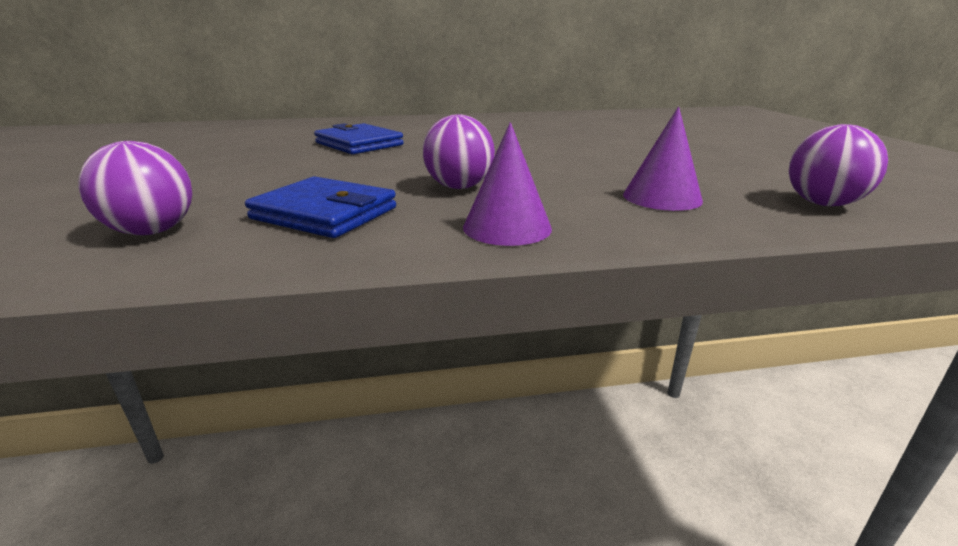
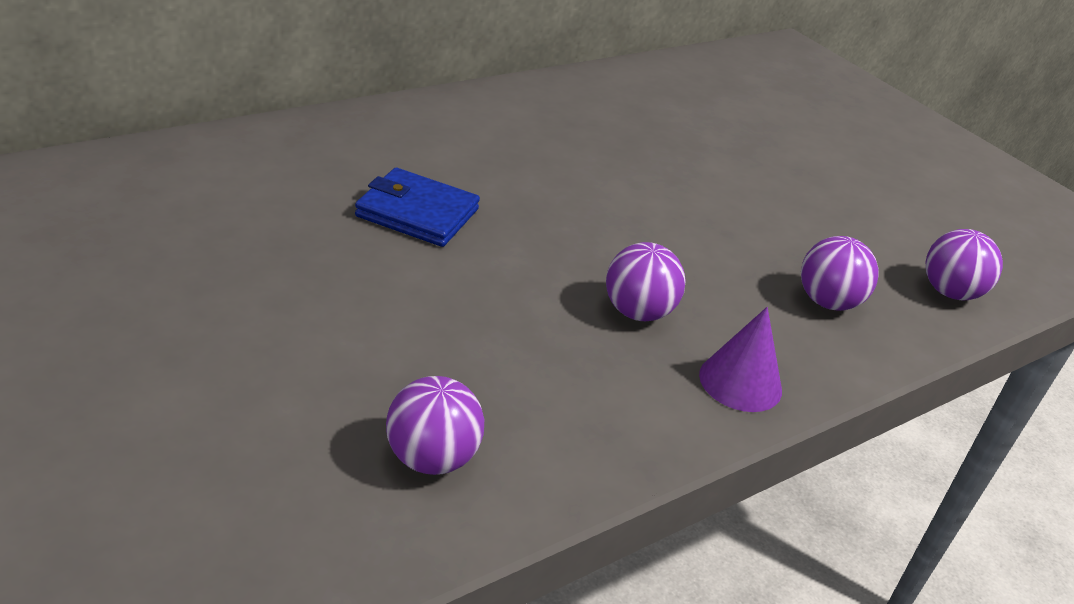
camera: 30 degrees left, 10 degrees up
(325, 213) = (560, 390): blue wallet -> none
(662, 197) = (827, 302): purple cone -> purple ball

